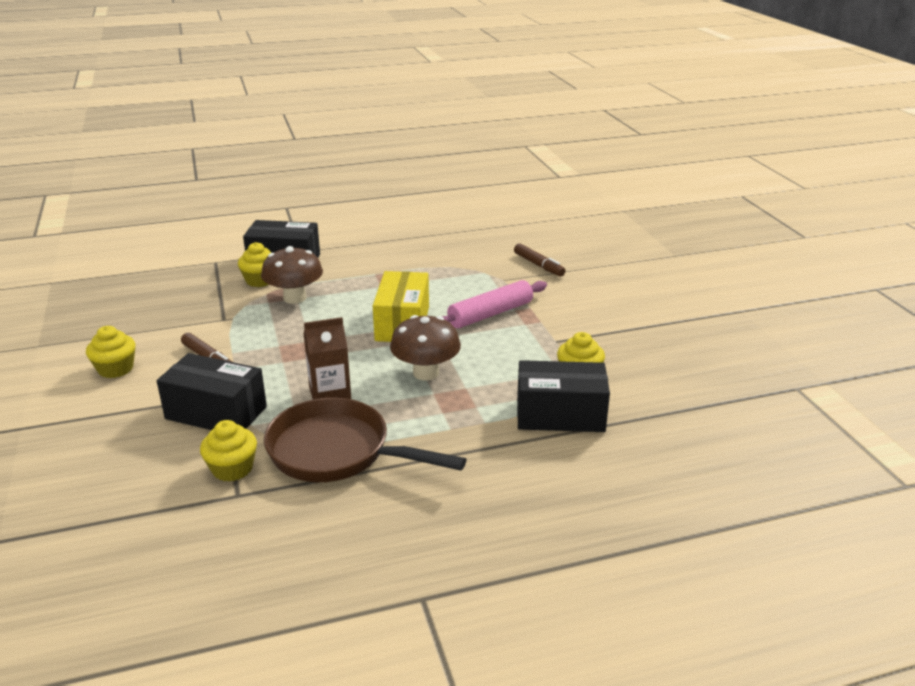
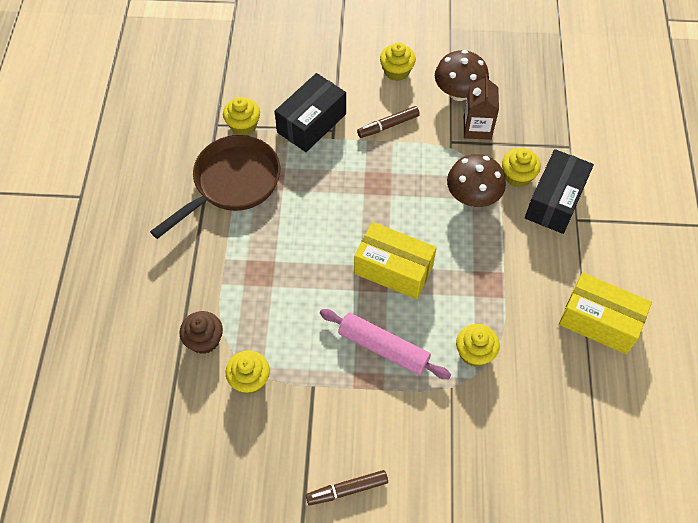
camera: 110 degrees right, 30 degrees up
(330, 394) = (304, 193): brown carton -> brown carton (477, 128)
(400, 233) = (599, 321): none -> yellow box
(426, 373) = (305, 264): brown mushroom -> brown mushroom (458, 93)
(463, 275) = (474, 352): none -> yellow cupcake
(490, 314) = (383, 348): pink rolling pin -> pink rolling pin turned 45 degrees counterclockwise
(538, 265) = (474, 438): brown marker -> brown marker (347, 489)
(560, 415) = (204, 340): black box -> brown cupcake

